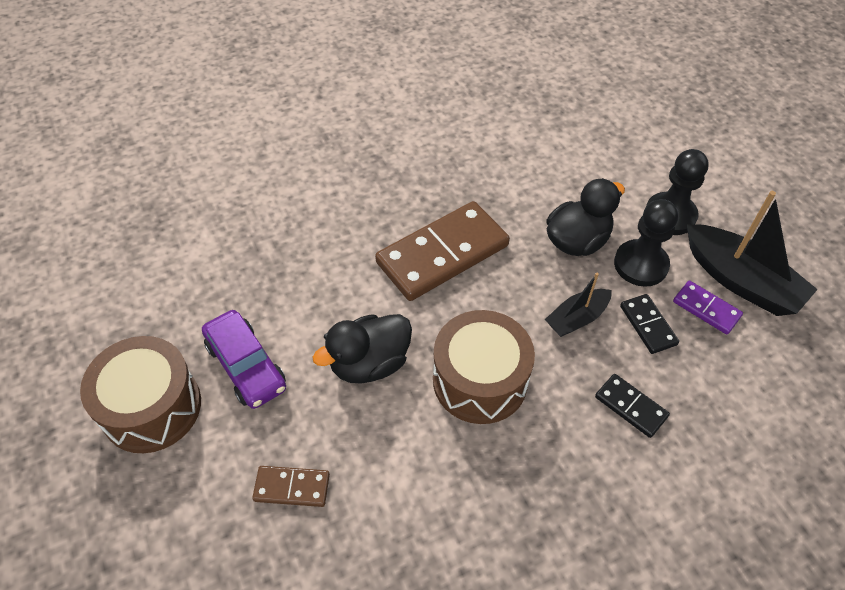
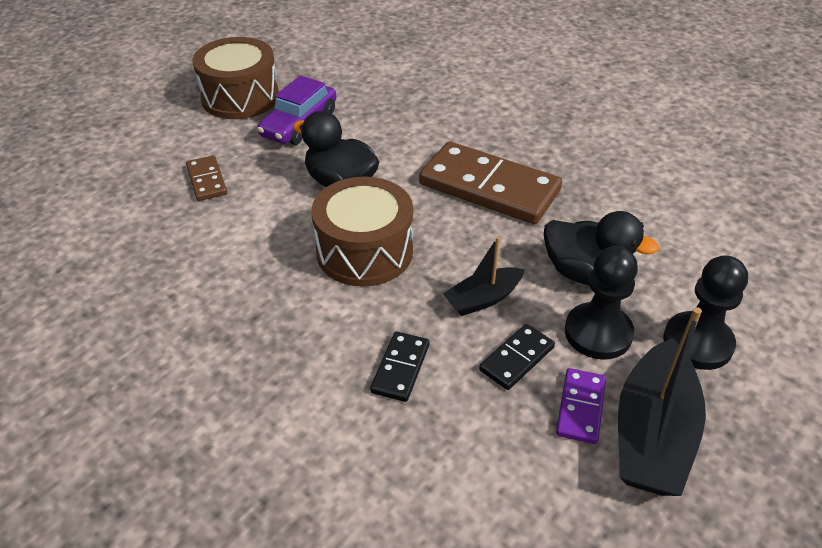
camera: 65 degrees right, 10 degrees down
(576, 318) = (483, 299): black boat -> black boat turned 60 degrees counterclockwise

